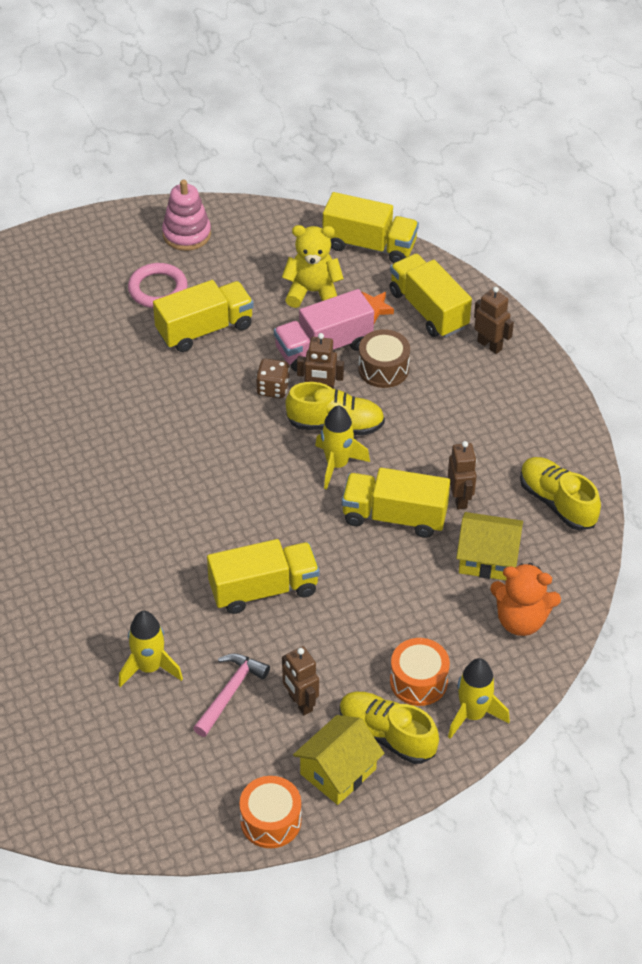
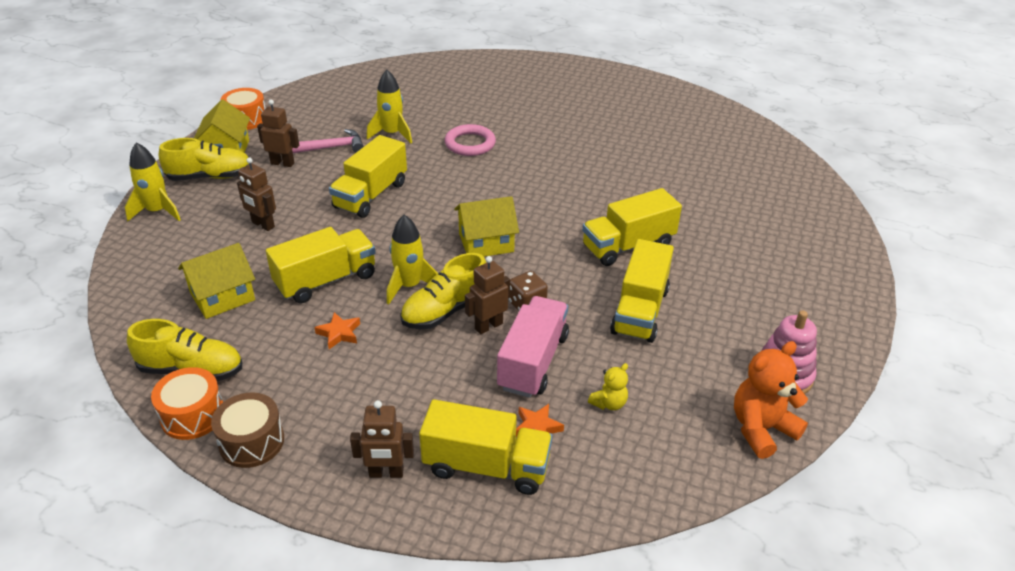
camera: 135 degrees right, 10 degrees down
(158, 289) = (721, 315): pink ring -> pink ring (470, 144)
(230, 692) = (331, 147): pink hammer -> pink hammer turned 90 degrees counterclockwise
(231, 463) = (486, 242): none -> yellow house
(312, 292) = (609, 403): yellow teddy bear -> yellow teddy bear, size x0.53
(369, 245) = (628, 495): yellow truck -> yellow truck (628, 246)
(383, 369) = (460, 379): brown drum -> brown drum (252, 442)
(418, 681) = (213, 208): orange drum -> orange drum (193, 415)
(429, 460) = (339, 333): none -> orange star
(460, 498) = (284, 322): brown robot -> brown robot (263, 225)
(521, 620) = (161, 275): orange teddy bear -> orange teddy bear (761, 429)

